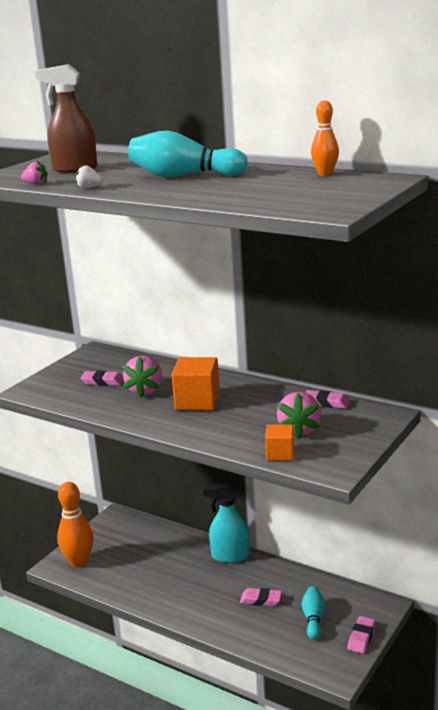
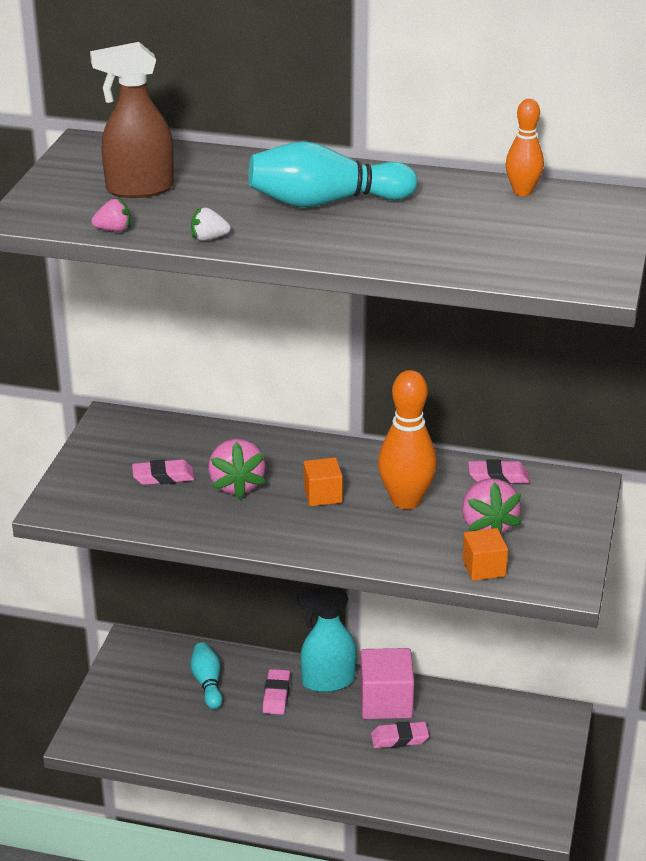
camera: 20 degrees left, 10 degrees up
(79, 562) = (115, 726): orange bowling pin -> orange bowling pin (406, 501)
(197, 401) = (322, 495): orange cube -> orange cube, size x0.59
(263, 575) = (386, 702): none -> pink cube
(313, 619) = (479, 753): turquoise bowling pin -> turquoise bowling pin (207, 683)
(361, 637) = (549, 767): pink eraser -> pink eraser (276, 695)

